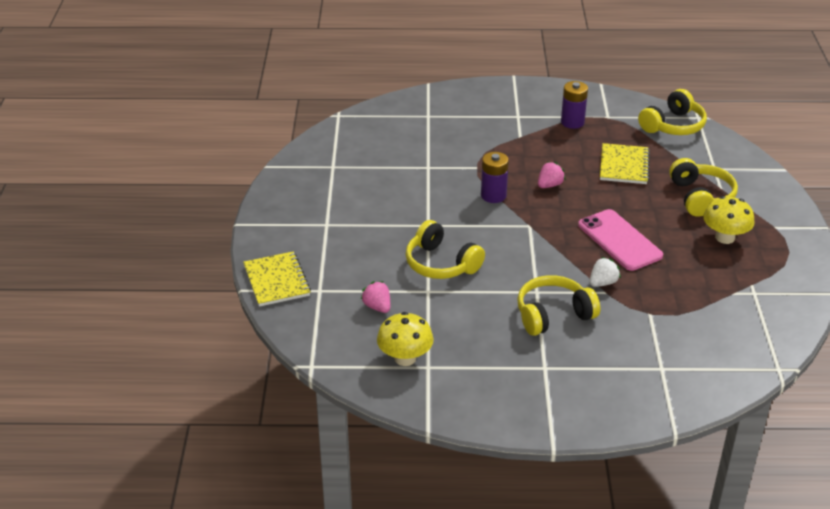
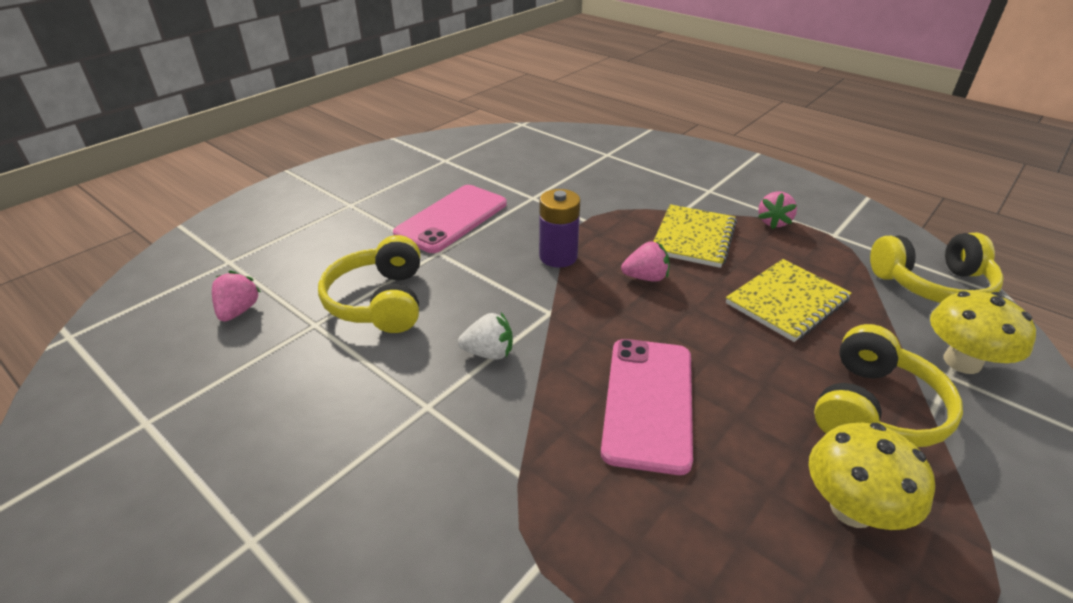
camera: 40 degrees right, 0 degrees up
(277, 281) = (216, 232): yellow notebook -> yellow notebook (693, 238)
(403, 203) = (452, 218): none -> pink phone
(405, 358) = (147, 392): yellow mushroom -> yellow mushroom (962, 362)
(553, 314) = (394, 458): yellow headphones -> none
(572, 122) = (773, 222): purple battery -> pink strawberry
(603, 283) = (534, 455): white strawberry -> white strawberry (489, 353)

